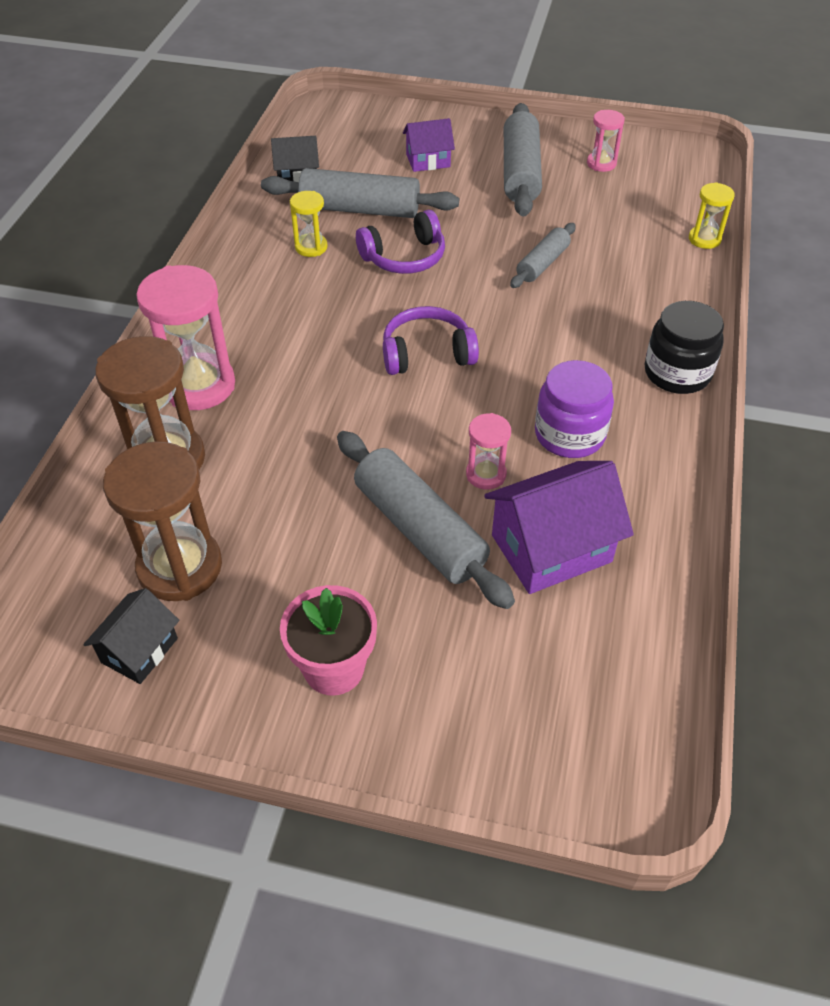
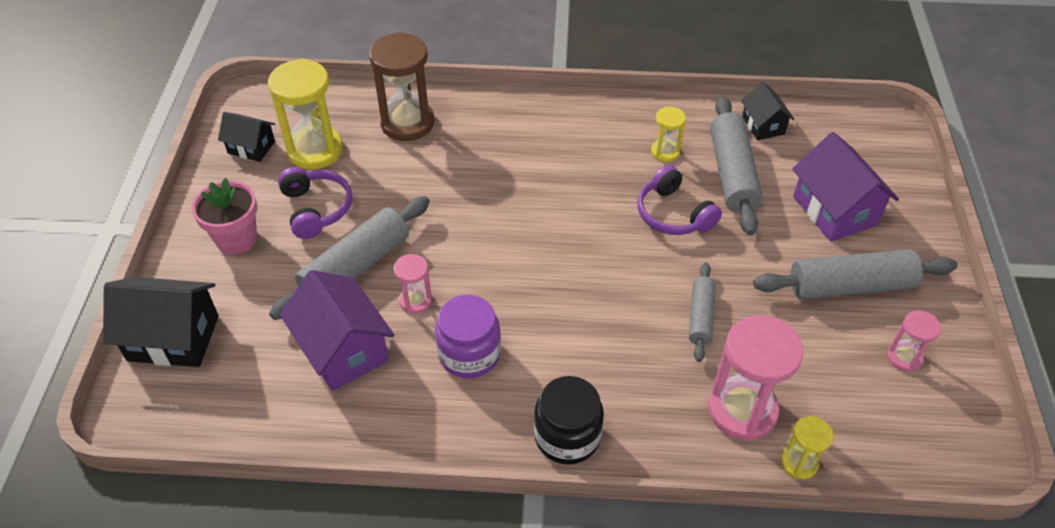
camera: 80 degrees right, 0 degrees up
(180, 567) = (315, 150): brown hourglass -> yellow hourglass
(199, 385) = (482, 123): pink hourglass -> pink hourglass (742, 410)
(427, 353) = (548, 246): purple headphones -> purple headphones (316, 209)
(428, 161) = (834, 210): purple house -> purple house, size x1.71
(508, 746) = (173, 338): none -> black house
(542, 263) = (701, 317): grey rolling pin -> grey rolling pin turned 75 degrees clockwise

